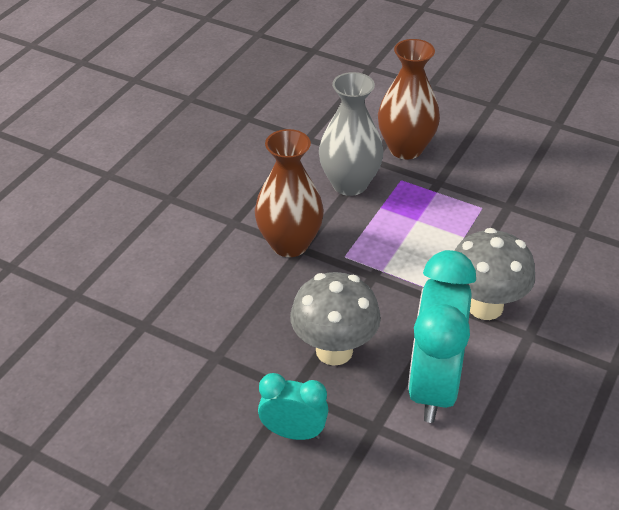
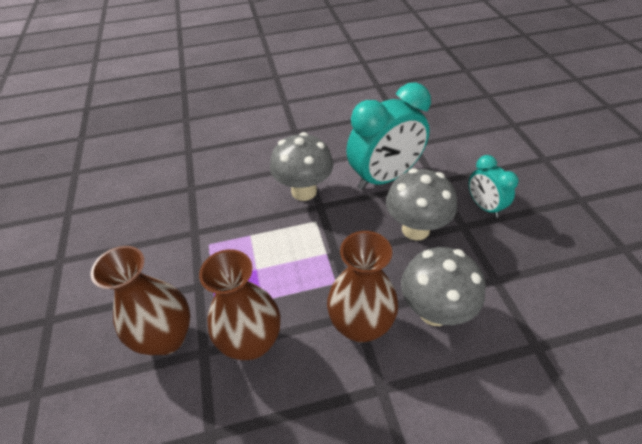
camera: 130 degrees left, 5 degrees up
(245, 293) = (434, 311): none -> grey mushroom
(349, 184) = (252, 342): grey vase -> brown vase

